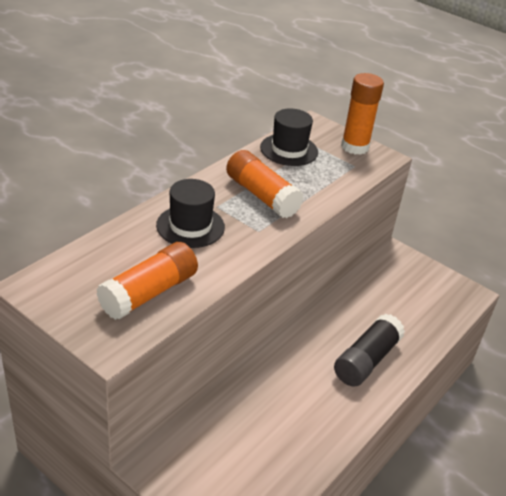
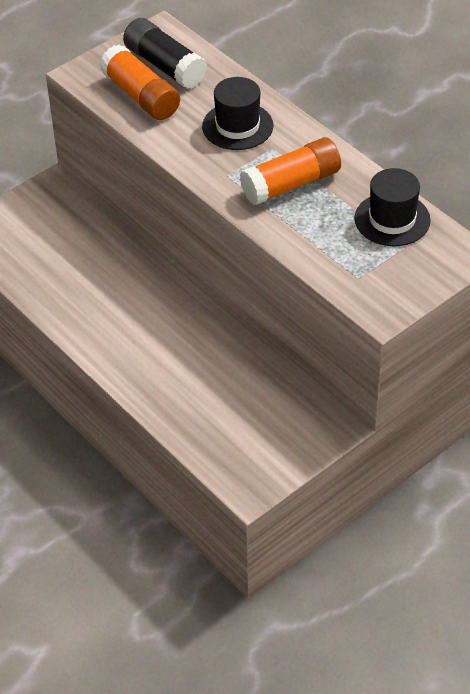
camera: 105 degrees right, 10 degrees up
(355, 147) = (404, 286): orange glue stick -> none
(366, 360) = (149, 354): black glue stick -> black glue stick (165, 66)

